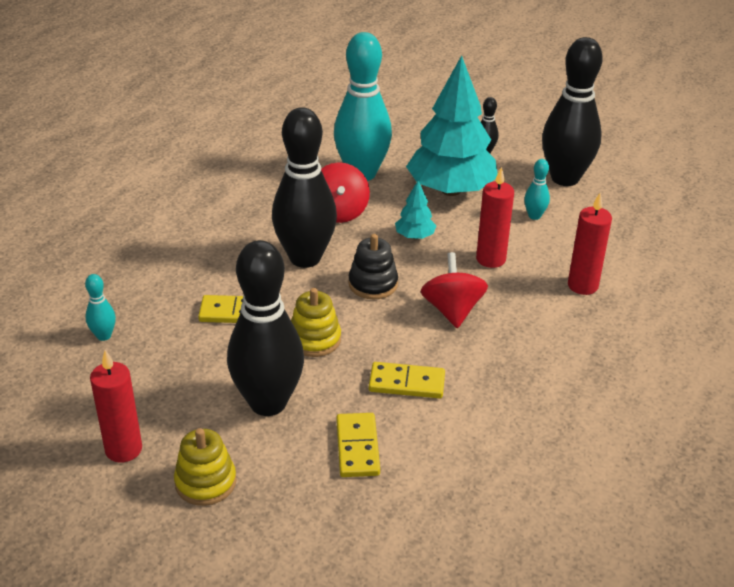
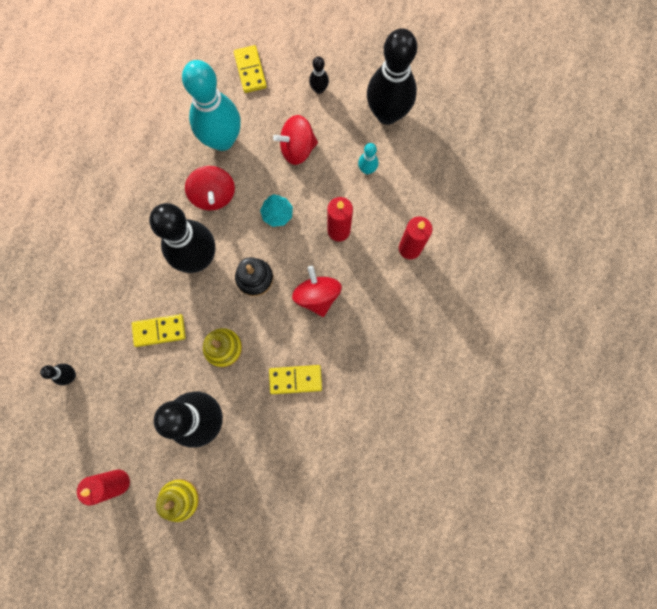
camera: 10 degrees left, 40 degrees up
(103, 336) = (70, 375): turquoise bowling pin -> black bowling pin
(357, 447) = (272, 448): yellow domino -> yellow domino (250, 70)
(450, 190) = (297, 148): turquoise tree -> red spinning top

